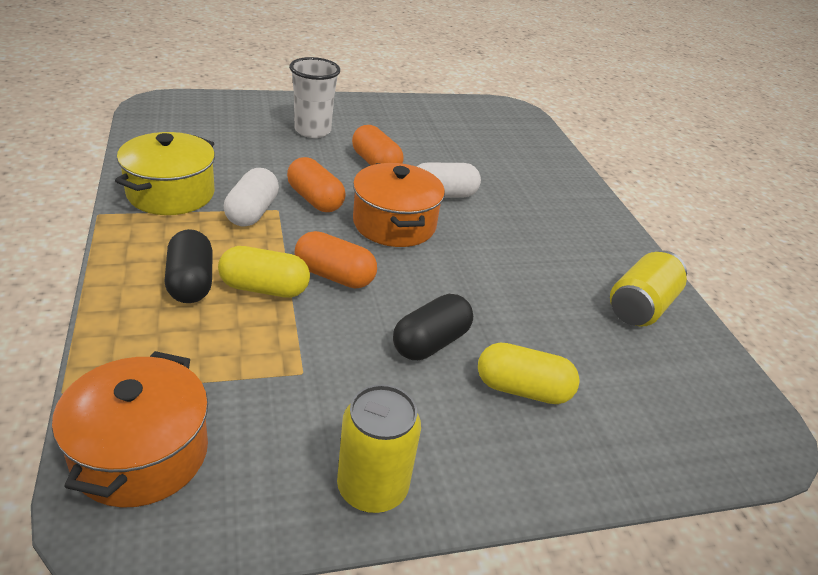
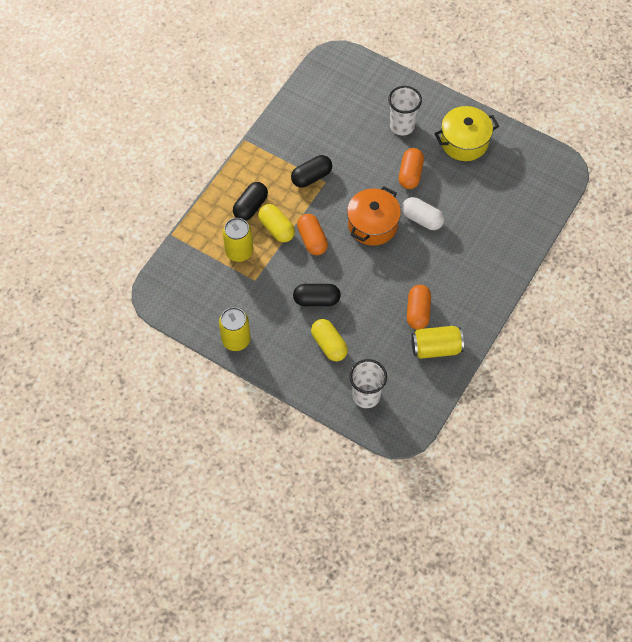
camera: 50 degrees right, 25 degrees up
(141, 453) = (178, 276): orange pot -> none
(171, 193) = (285, 142): yellow pot -> yellow pot (464, 142)
(231, 348) = (239, 251): none -> yellow can
(252, 212) = (311, 177): white capsule -> black capsule
(315, 199) = (350, 185): orange capsule -> orange capsule (418, 312)
(660, 423) = (366, 396): none -> white cup

